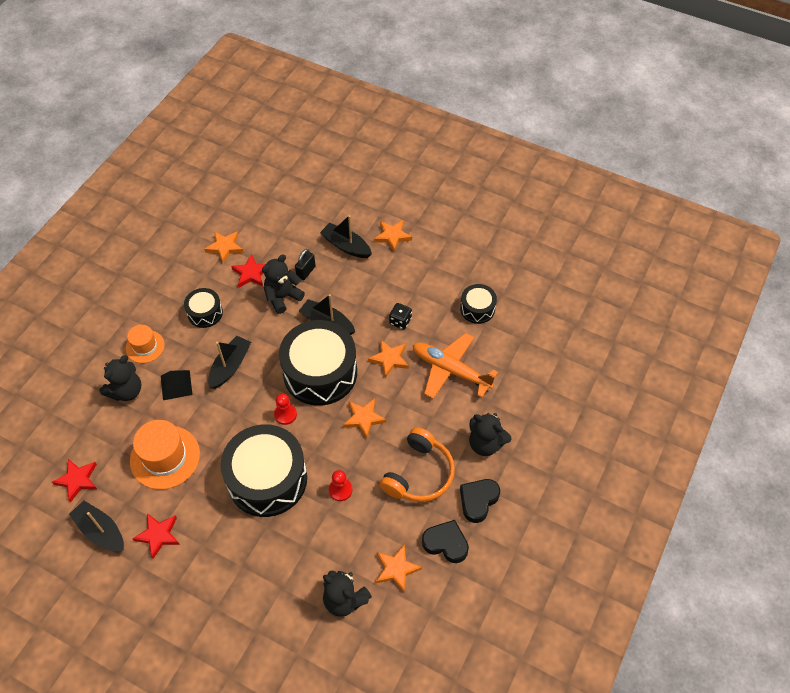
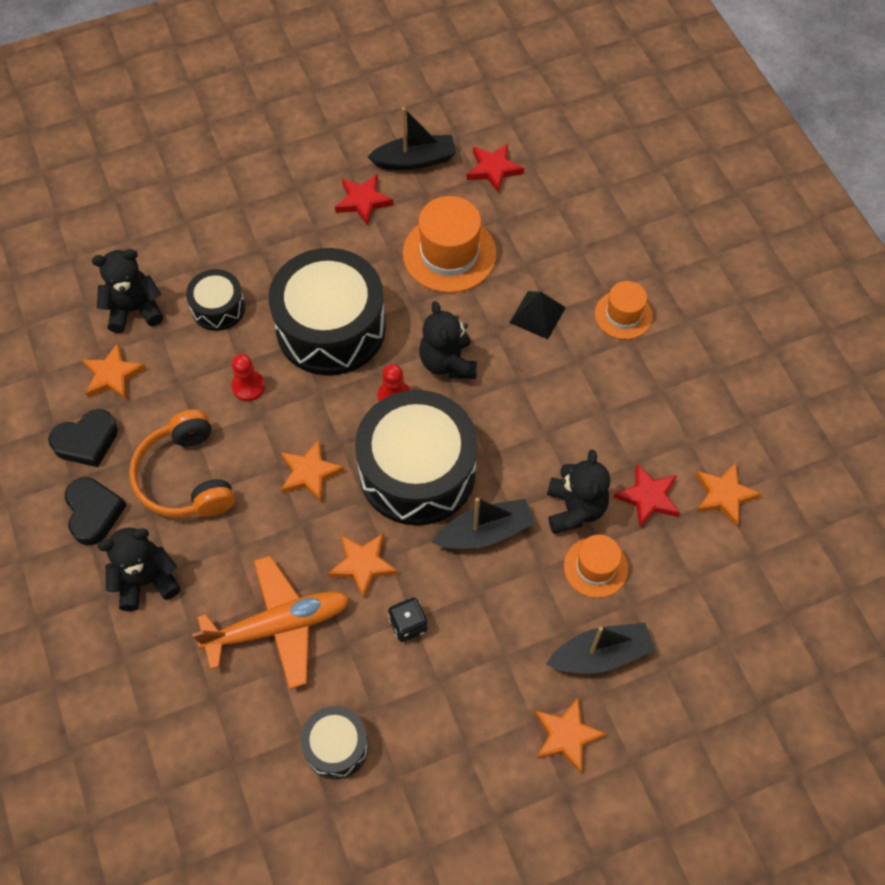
camera: 130 degrees right, 5 degrees up
(126, 391) = (572, 264): black teddy bear -> black teddy bear (448, 363)
(205, 313) = (623, 405): black drum -> black drum (218, 308)
(230, 366) = (515, 382): black boat -> none
(306, 272) = (595, 567): black padlock -> orange hat

